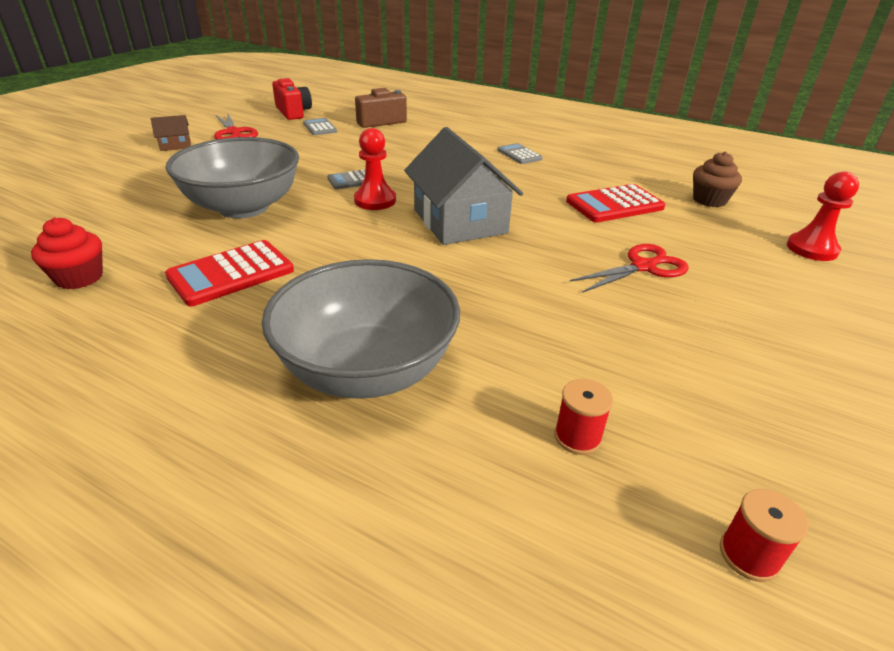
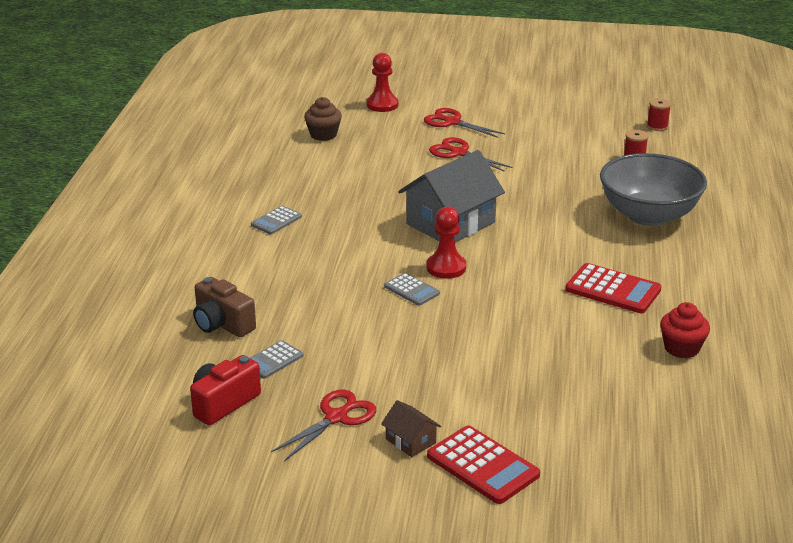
camera: 110 degrees left, 5 degrees down
(243, 207) = (517, 326): grey bowl -> none
(614, 205) = (364, 168): red calculator -> red calculator (483, 465)
(753, 286) = (452, 122): none -> red scissors

